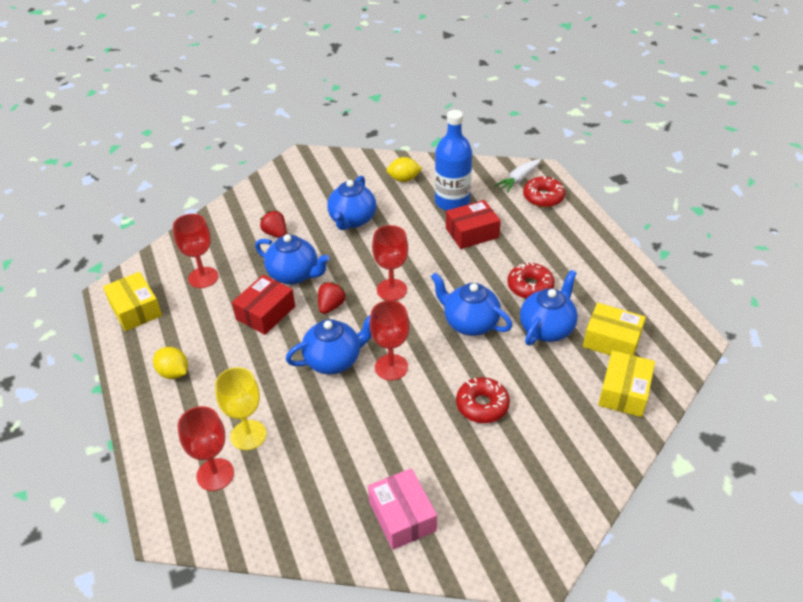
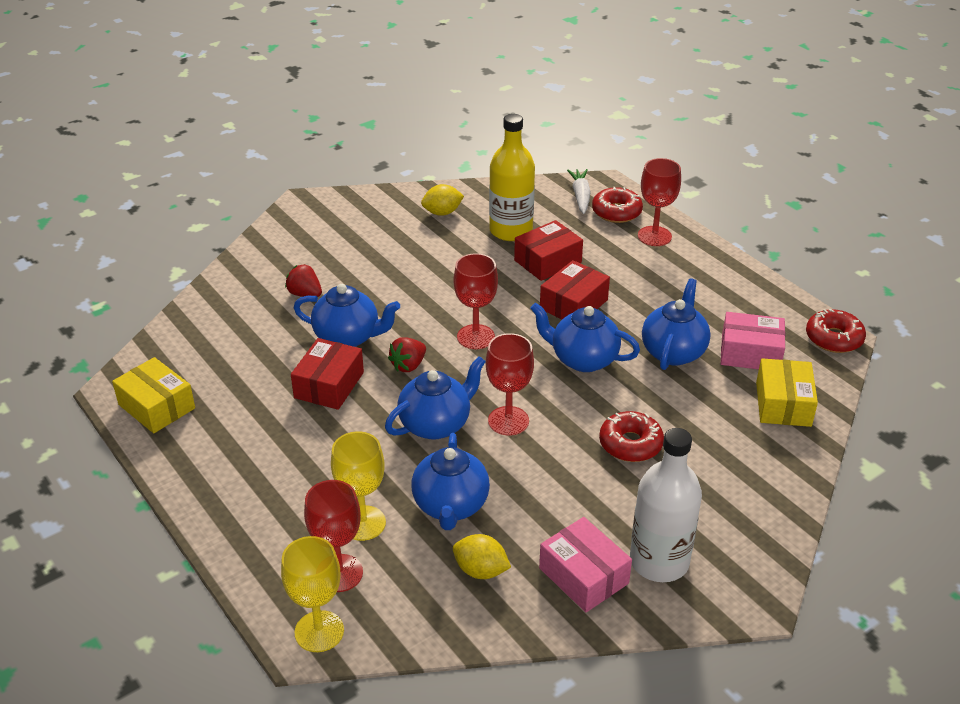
camera: 15 degrees left, 5 degrees down
(174, 373) = (238, 470): yellow lemon -> yellow lemon (481, 570)
(182, 521) = (319, 631): none -> yellow goblet
(203, 277) = (231, 357): red goblet -> red goblet (654, 236)
(331, 306) = (408, 365): red strawberry -> red strawberry turned 150 degrees counterclockwise
(352, 220) = (396, 266): blue teapot -> blue teapot (451, 506)
(452, 202) = (511, 230): blue bottle -> yellow bottle
(468, 516) = (659, 561): none -> white bottle
(479, 273) = (573, 304): none -> red box
(518, 179) = (580, 196): white carrot -> white carrot turned 150 degrees clockwise
(530, 286) = (637, 310): red donut -> red donut (834, 338)
(611, 340) = (750, 353): yellow box -> pink box

